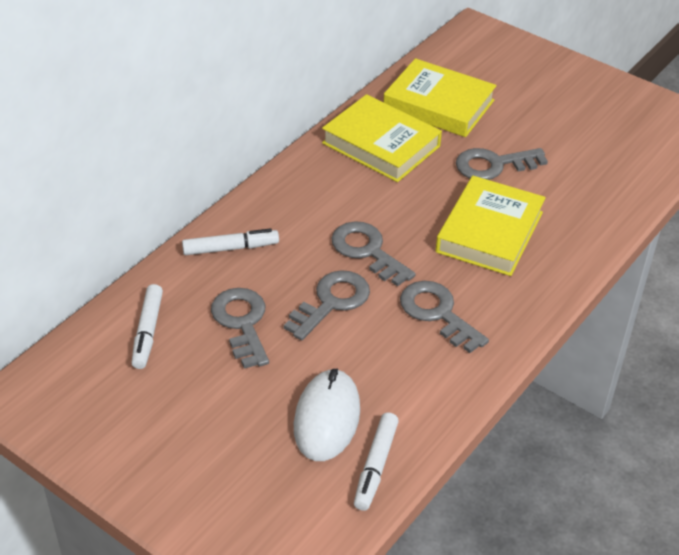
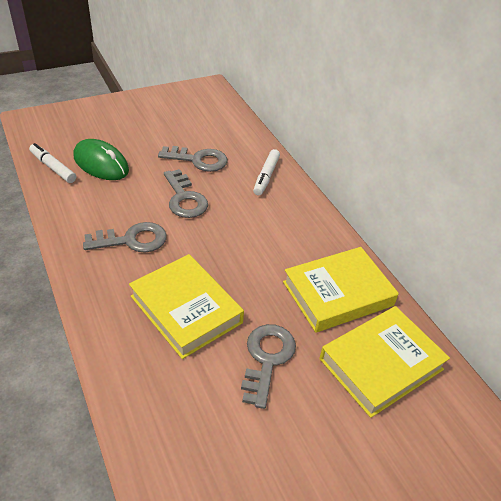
camera: 115 degrees right, 0 degrees up
(148, 331) = (220, 129): white marker -> none
(326, 418) = (101, 164): white mouse -> green mouse
(367, 251) = (218, 233): grey key -> none

